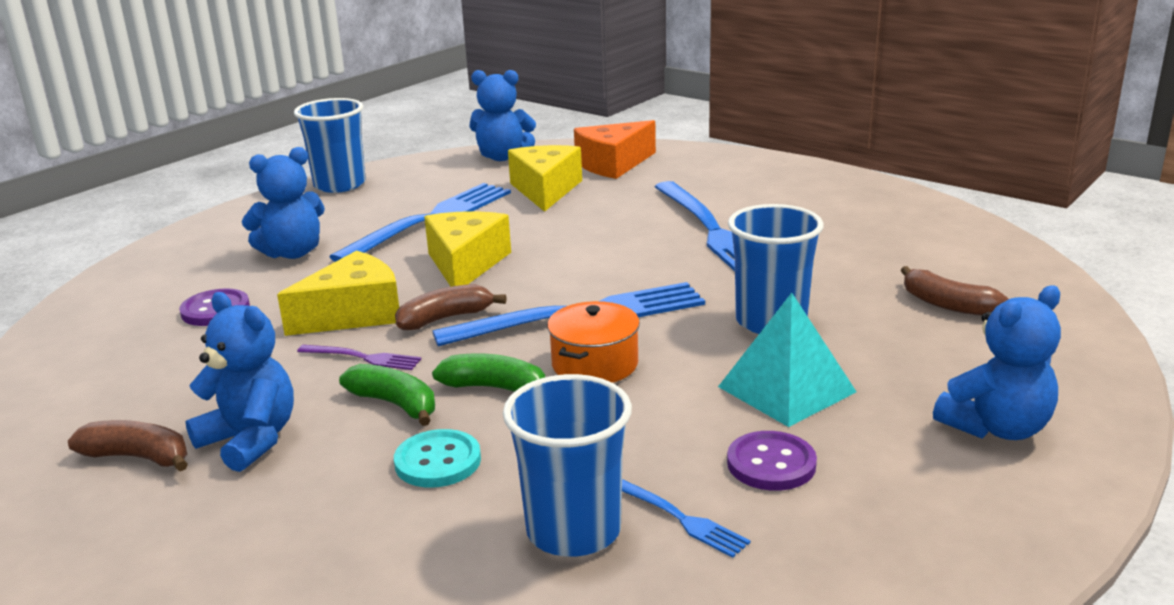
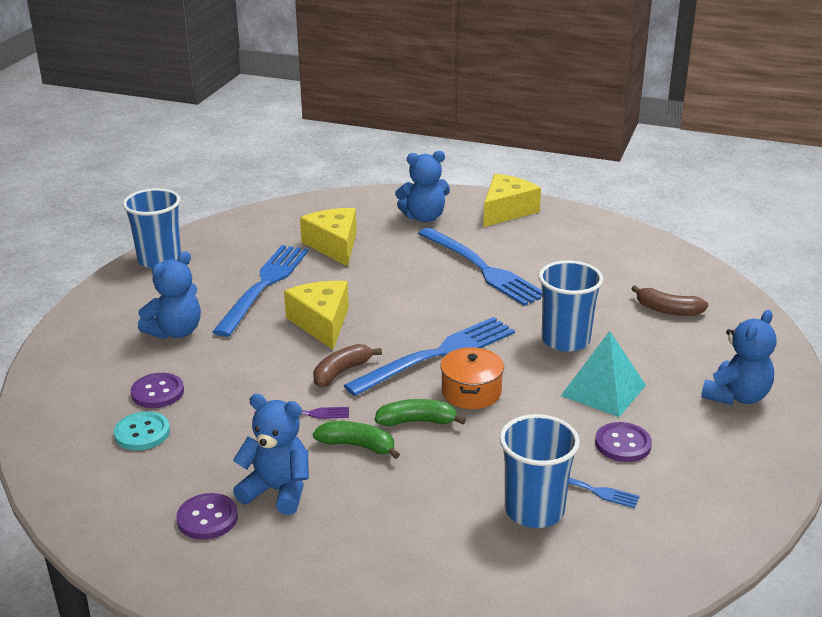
camera: 20 degrees left, 5 degrees up
(139, 457) = (207, 518): brown banana -> purple button
(353, 314) = (270, 379): yellow cheese -> yellow cheese (506, 211)
(438, 461) = (418, 481): turquoise button -> turquoise button (142, 433)
(503, 157) = (276, 216): blue teddy bear -> blue teddy bear (424, 217)
(613, 164) = (370, 214): orange cheese -> none

